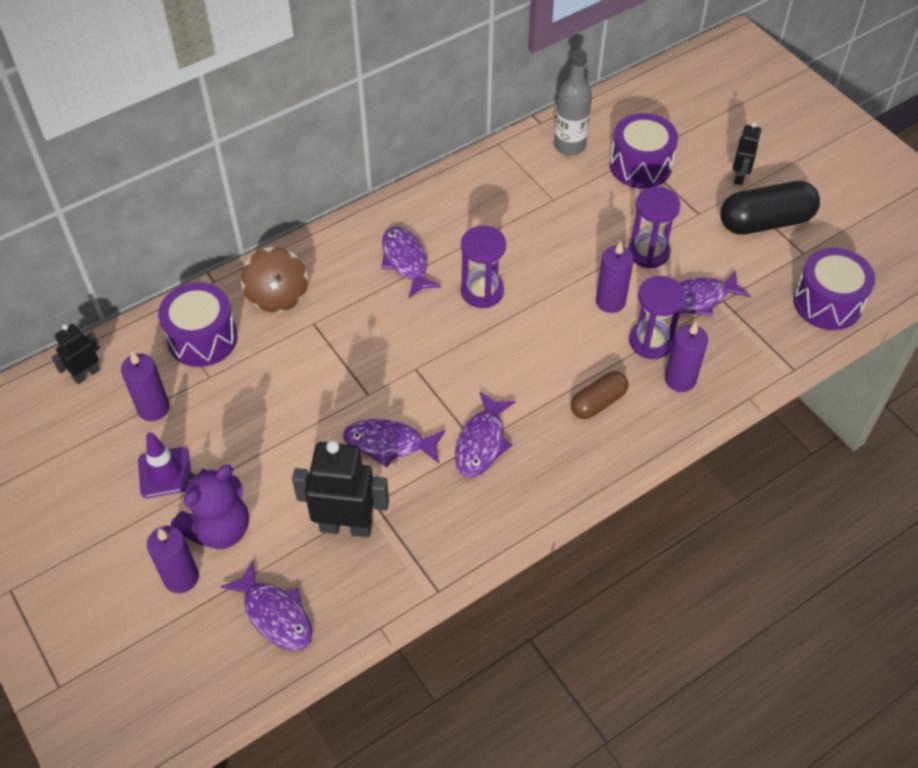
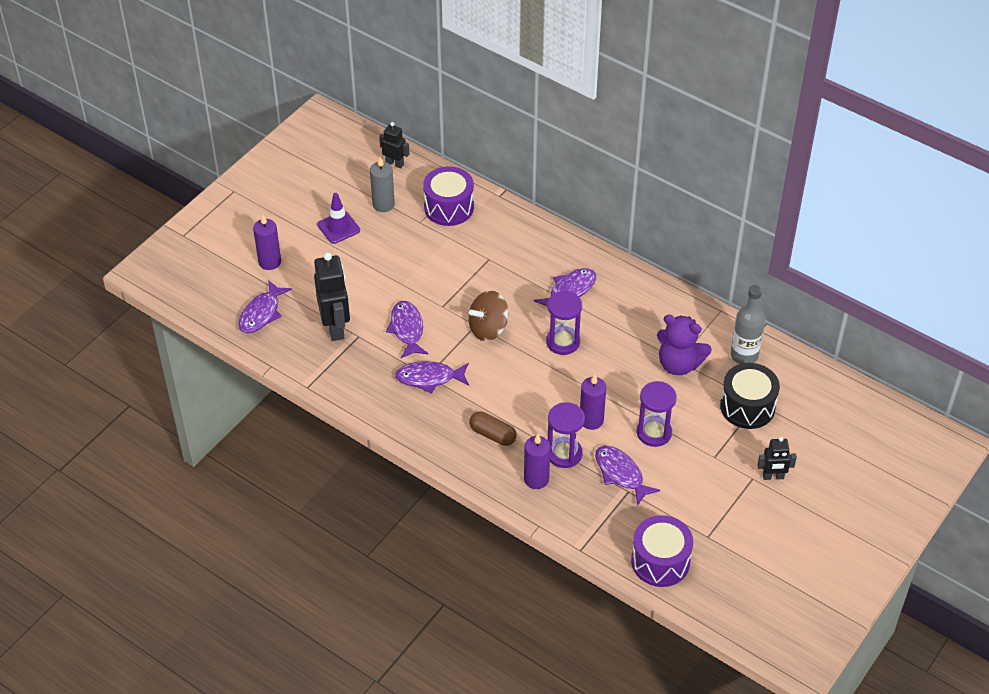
camera: 70 degrees right, 5 degrees down
(153, 408) = (383, 204): purple candle -> grey candle
(219, 529) = (309, 267): purple teddy bear -> purple teddy bear (679, 364)
(277, 296) = (503, 232): brown spinning top -> brown spinning top (488, 328)
(640, 166) = (747, 407): purple drum -> black drum
(765, 222) = (729, 504): black capsule -> none

